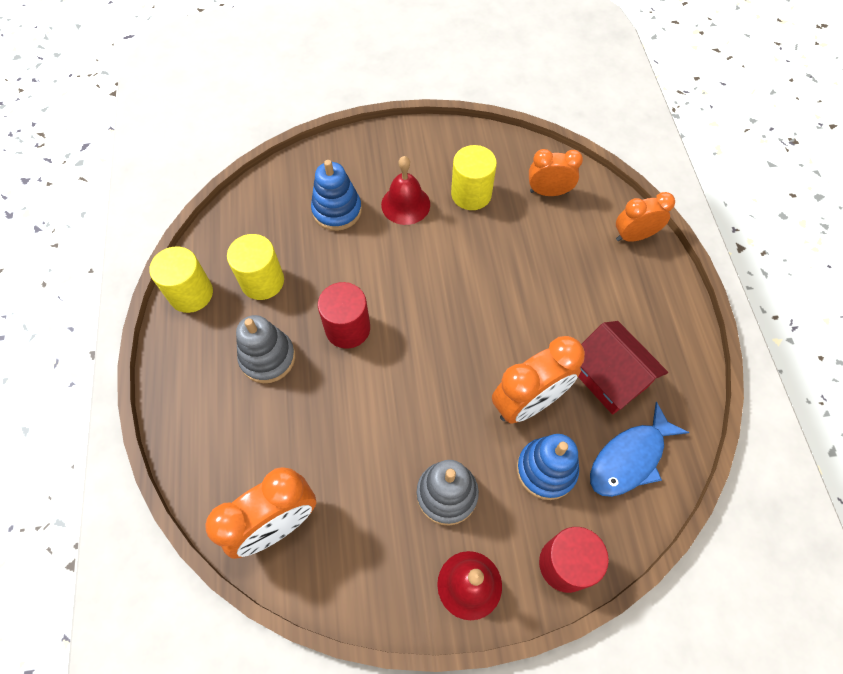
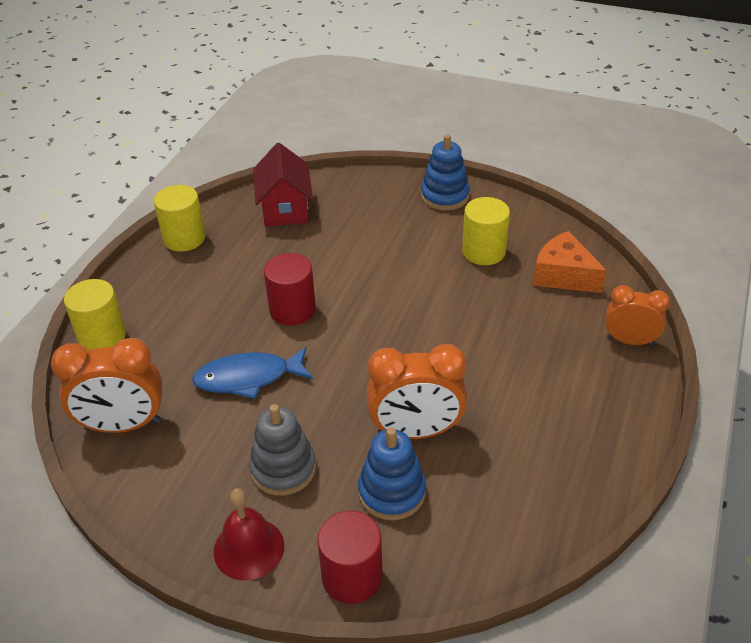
camera: 30 degrees right, 20 degrees down
(262, 281) = (247, 250): yellow cylinder -> yellow cylinder (102, 336)
(268, 358) = (209, 305): grey stacking toy -> none
(337, 210) = (349, 223): blue stacking toy -> blue stacking toy (444, 196)
(405, 204) = (415, 239): red bell -> none
(548, 192) = (563, 275): orange clock -> orange cheese
(608, 378) = (513, 445): red house -> red house (285, 209)
(630, 458) = (485, 521): blue fish -> blue fish (248, 378)

